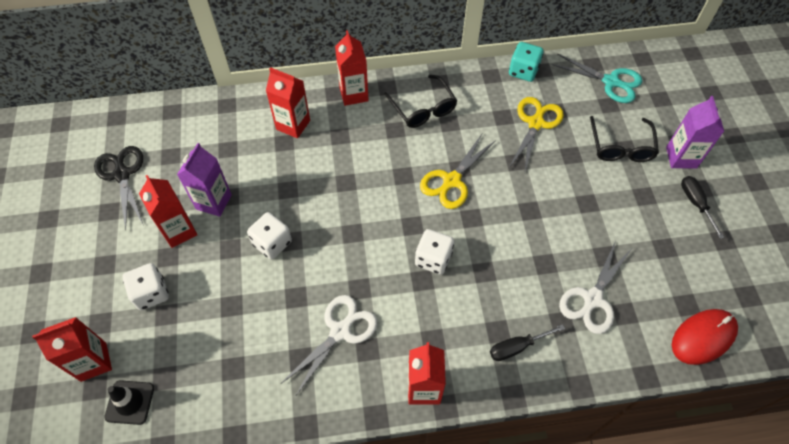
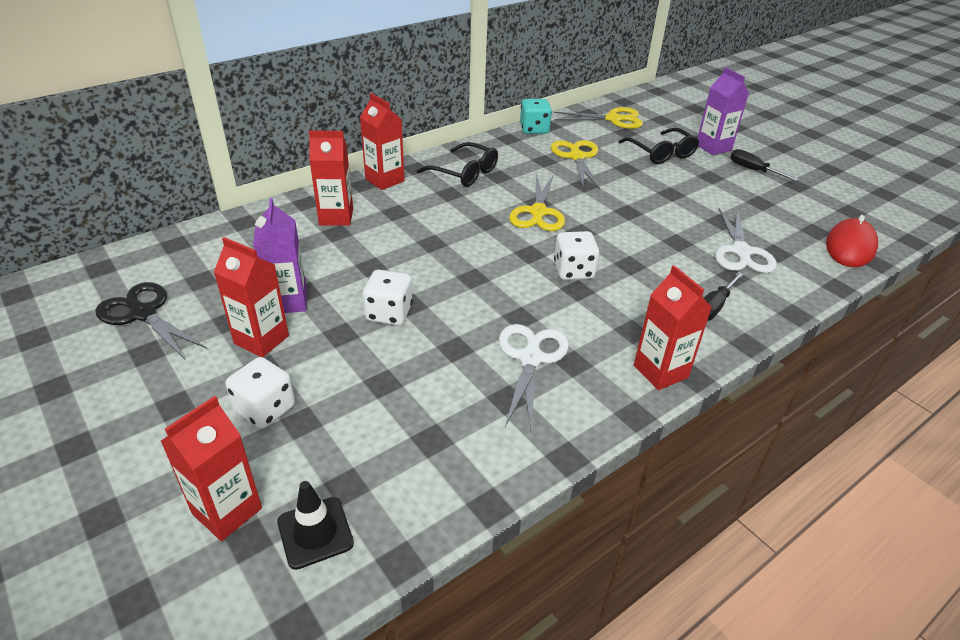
camera: 30 degrees left, 20 degrees down
(611, 82) = (614, 119): turquoise scissors -> yellow scissors

